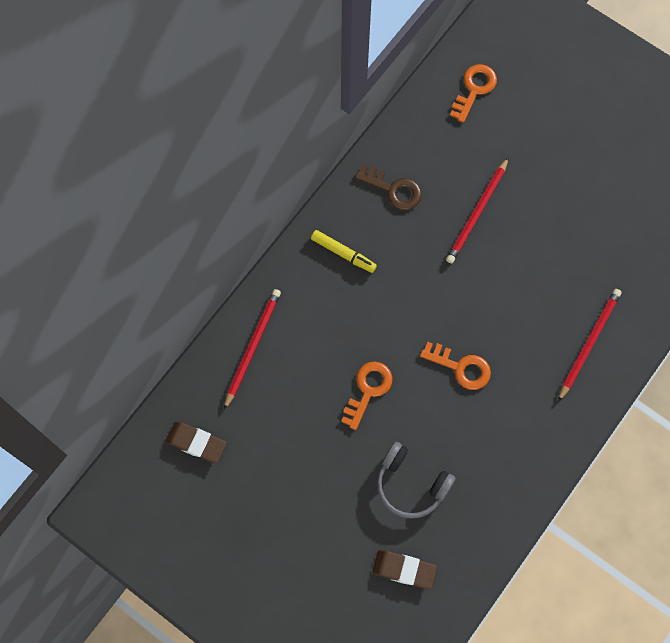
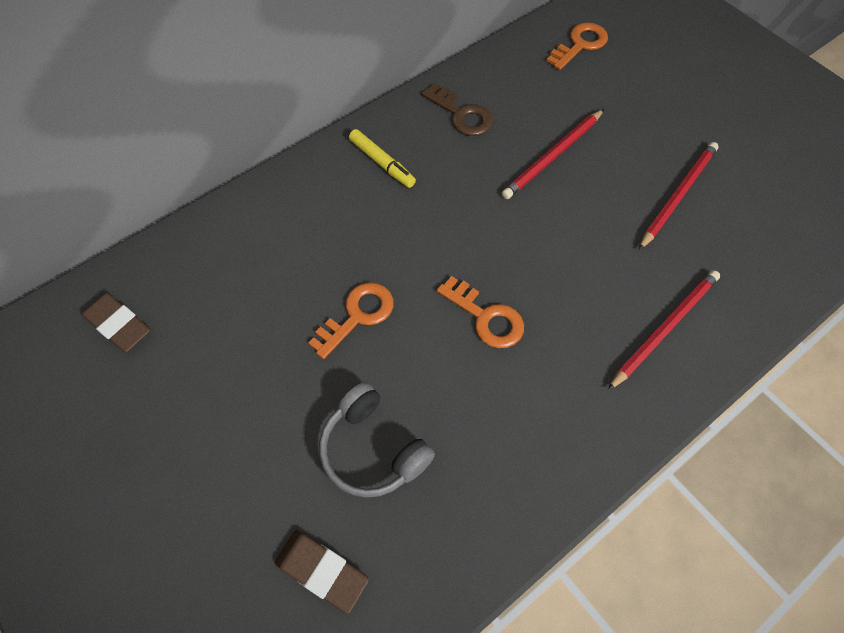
camera: 15 degrees right, 10 degrees down
(252, 347) = (236, 234): red pencil -> red pencil (678, 195)

